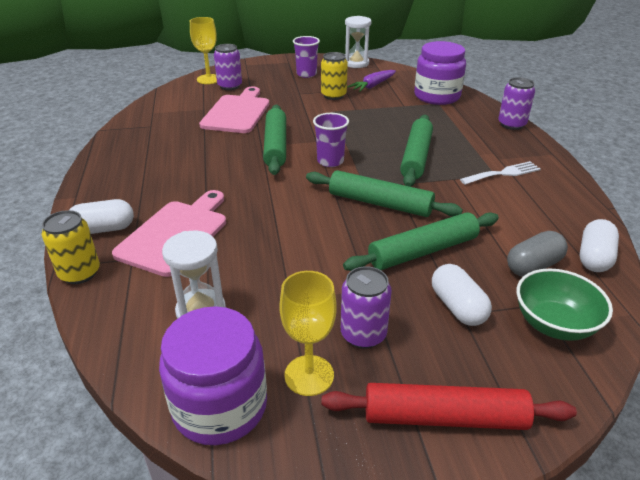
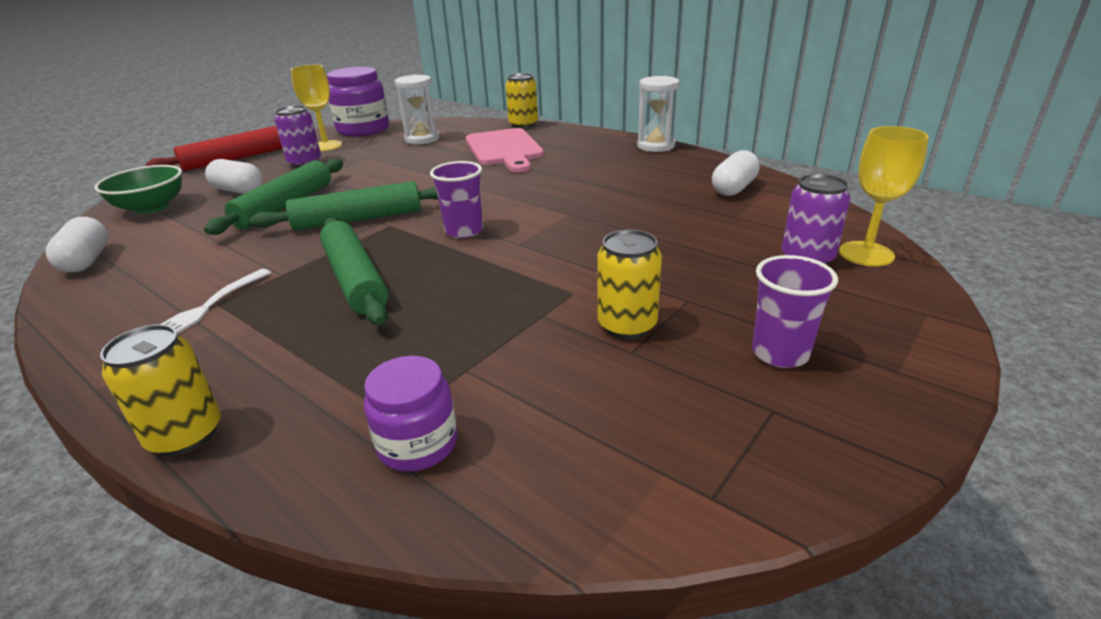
camera: 140 degrees right, 5 degrees down
(103, 229) = (558, 135): white capsule -> white capsule (733, 188)
(237, 112) = (687, 231): pink cutting board -> none
(275, 146) = (554, 219): green rolling pin -> none
(356, 63) = (776, 471): white hourglass -> white hourglass (656, 146)
(373, 86) = (600, 396): purple carrot -> none
(437, 96) = (417, 444): purple jar -> purple jar, size x0.60
(511, 124) = (185, 435): purple can -> yellow can
(533, 266) = (165, 232): grey capsule -> none

